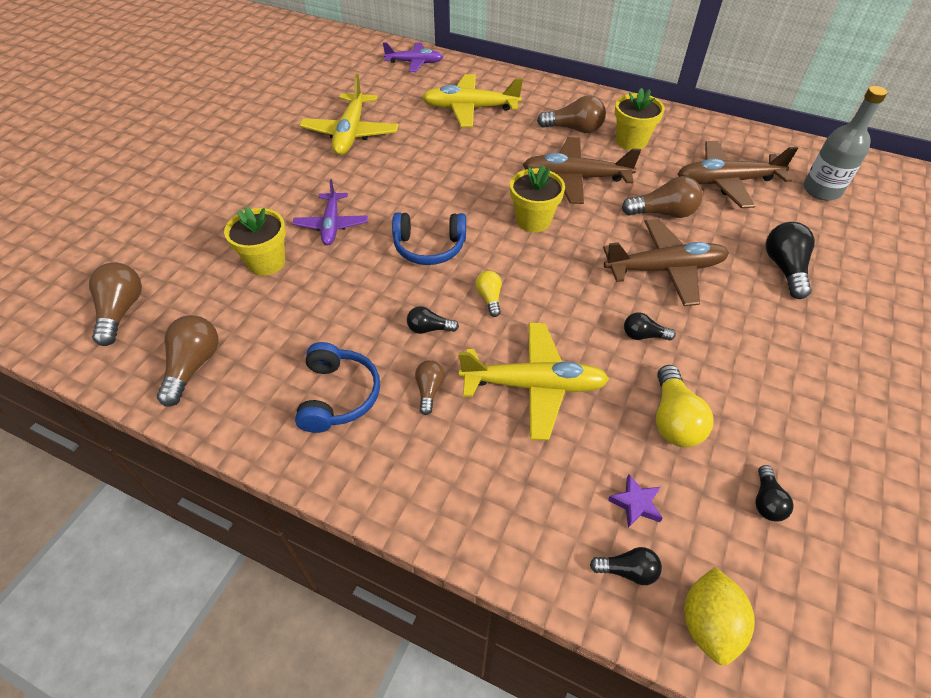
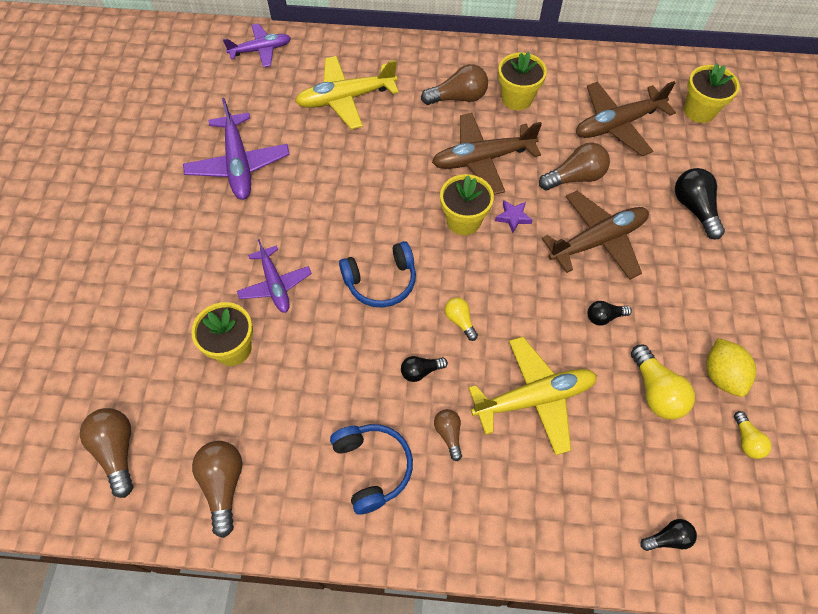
camera: 20 degrees left, 10 degrees up
(350, 133) = (238, 165): yellow plane -> purple plane
(635, 503) = (654, 479): purple star -> purple star (513, 217)
(708, 623) = (738, 558): yellow lemon -> yellow lemon (721, 375)
(766, 501) = (746, 440): black light bulb -> yellow light bulb
(821, 190) = (699, 111): grey bottle -> yellow flower pot

